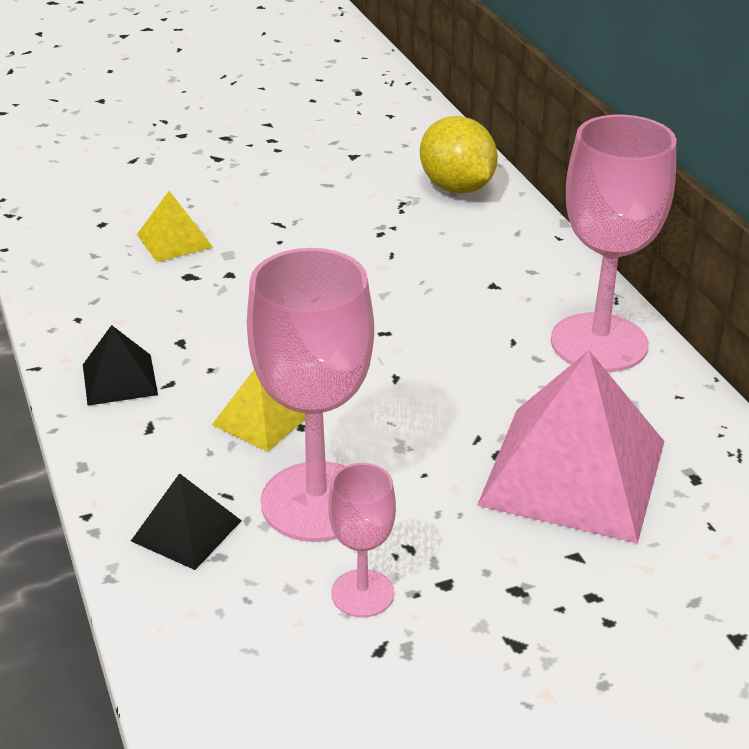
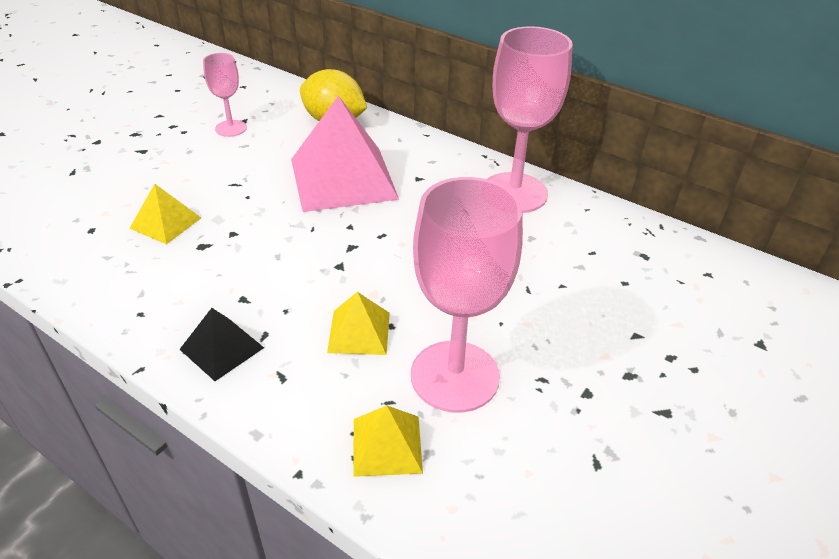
camera: 35 degrees left, 5 degrees up
(186, 530) = (387, 445): black pyramid -> yellow pyramid
(362, 593) = (547, 428): pink goblet -> pink goblet (231, 128)
(573, 472) = (582, 281): pink pyramid -> pink pyramid (343, 178)

